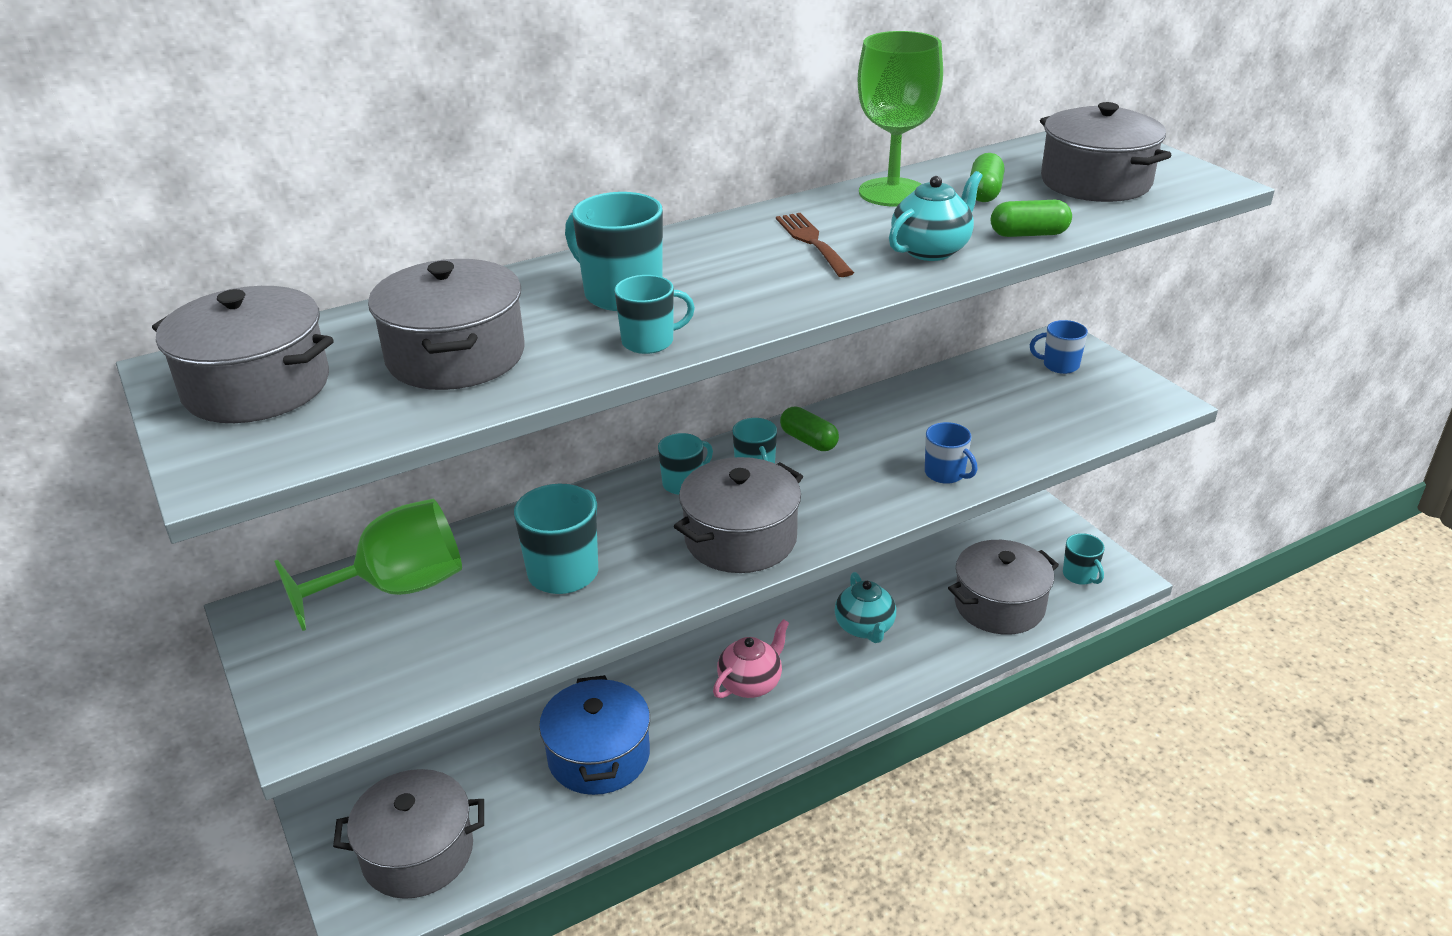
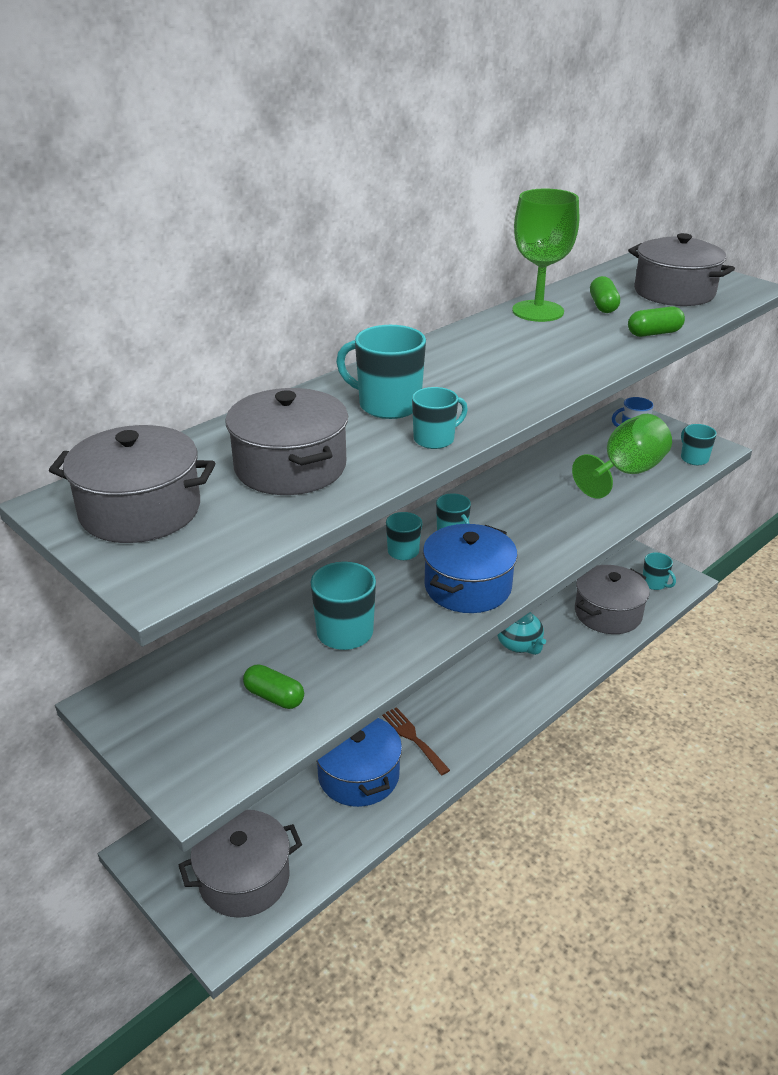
camera: 15 degrees left, 0 degrees up
(397, 588) = (216, 665): green goblet -> green goblet (626, 473)
(740, 539) = (467, 587): grey pot -> blue pot
(751, 683) = (452, 700): pink teapot -> none
(808, 441) = (482, 507): green capsule -> green capsule (274, 697)
(812, 242) = (504, 353): brown fork -> brown fork (413, 738)
(931, 250) = (594, 351): turquoise teapot -> none
(945, 473) = (592, 518): blue mug -> none
(1126, 411) = (693, 458): none -> turquoise mug

